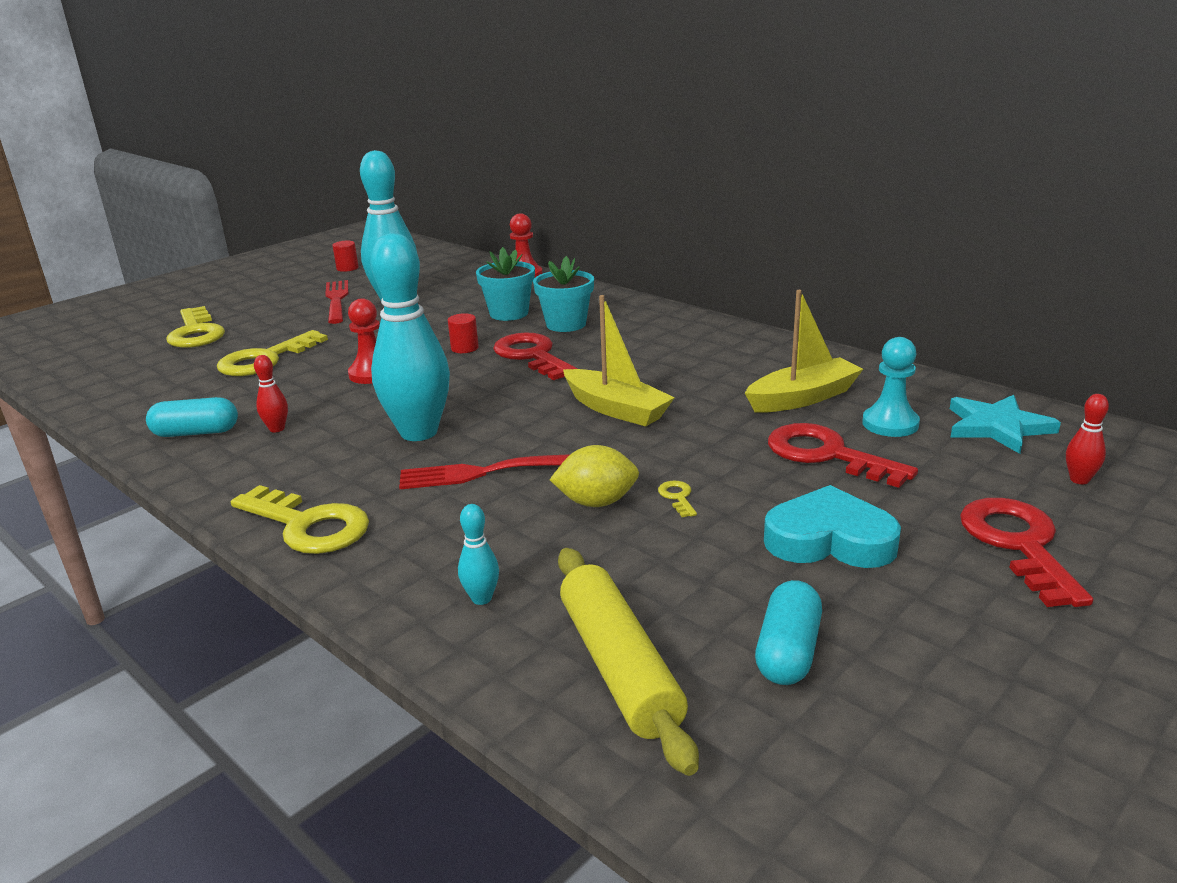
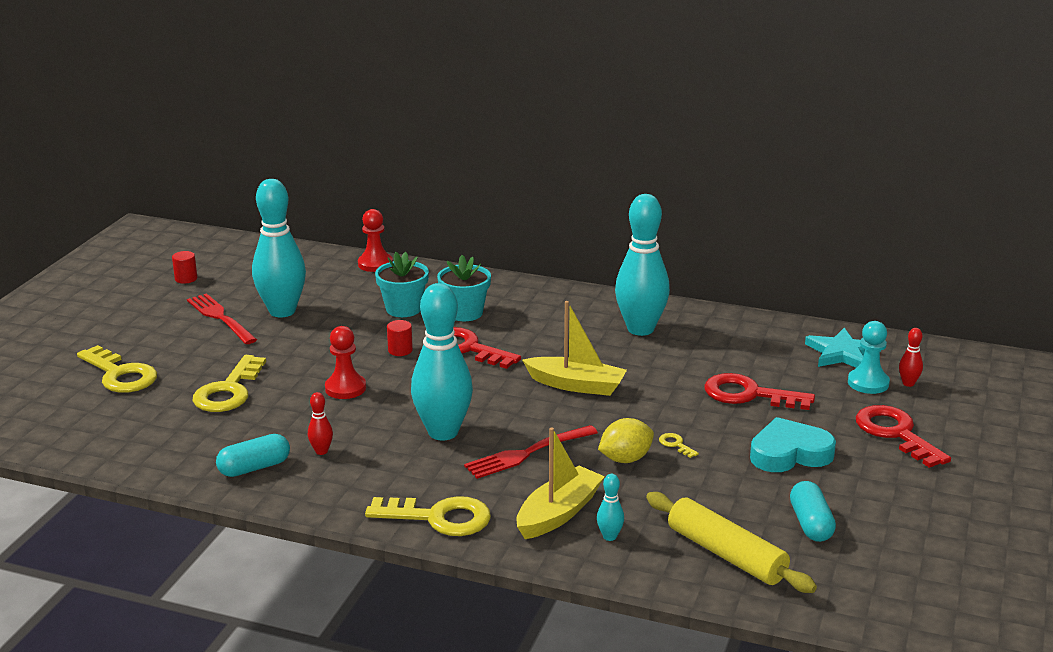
camera: 25 degrees left, 0 degrees up
(745, 364) = (640, 329): none -> turquoise bowling pin
(803, 398) = (702, 352): yellow boat -> yellow boat (558, 513)
(890, 424) = (774, 363): turquoise pawn -> turquoise pawn (868, 383)

